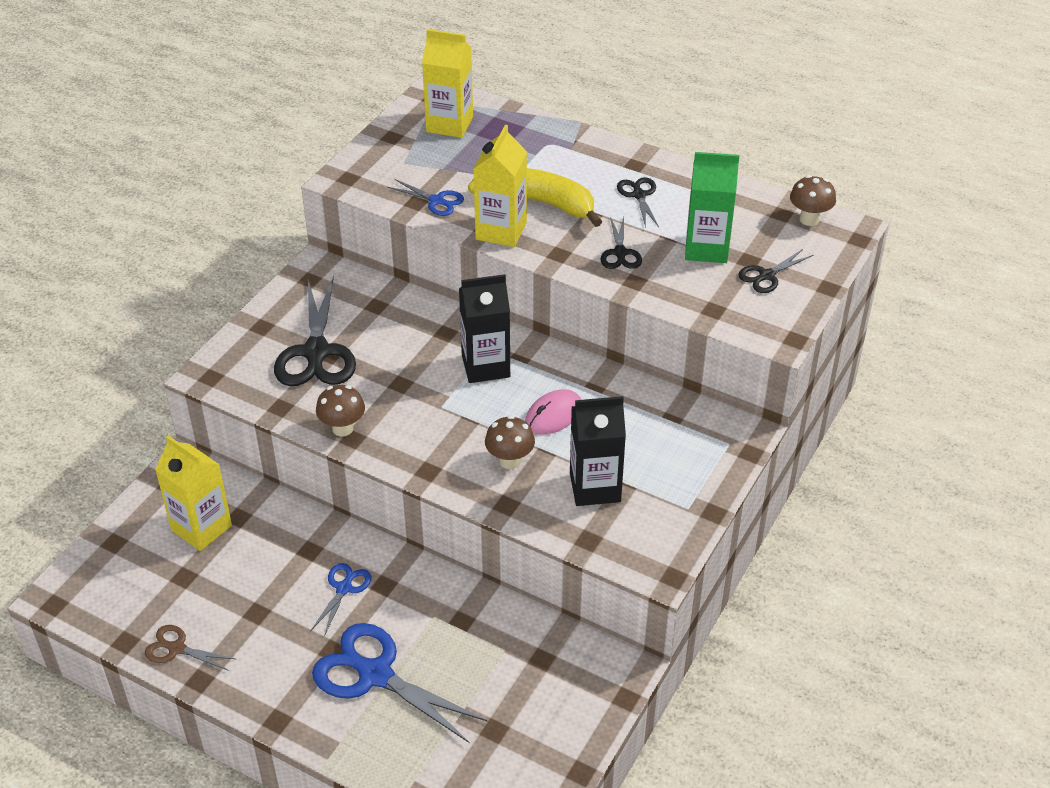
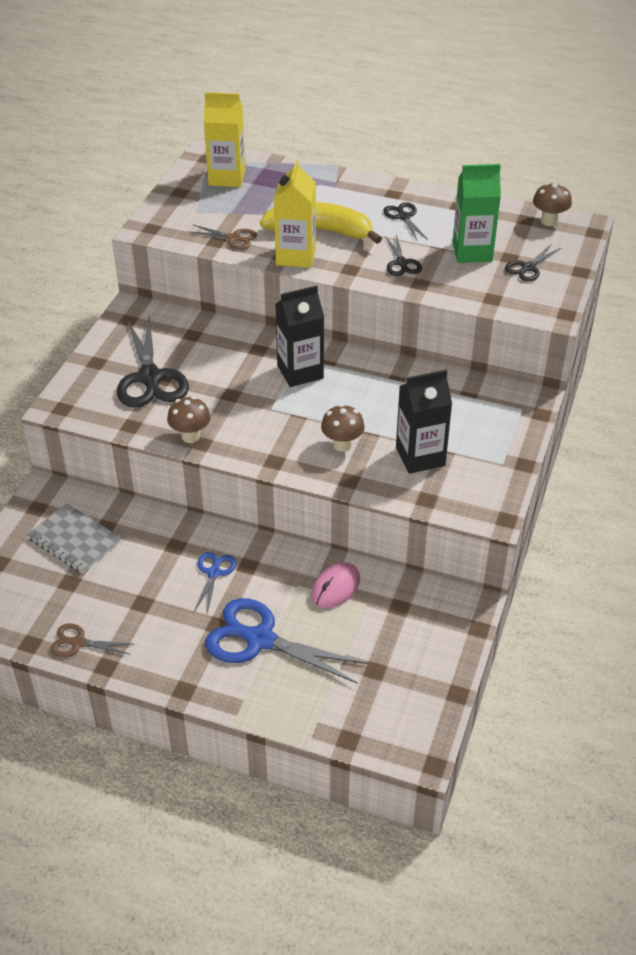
camera: 10 degrees left, 0 degrees up
(201, 528) = (74, 540): yellow carton -> grey notebook
(437, 201) = (233, 238): blue scissors -> brown scissors
(553, 415) = (369, 404): pink mouse -> pink mouse (335, 587)

